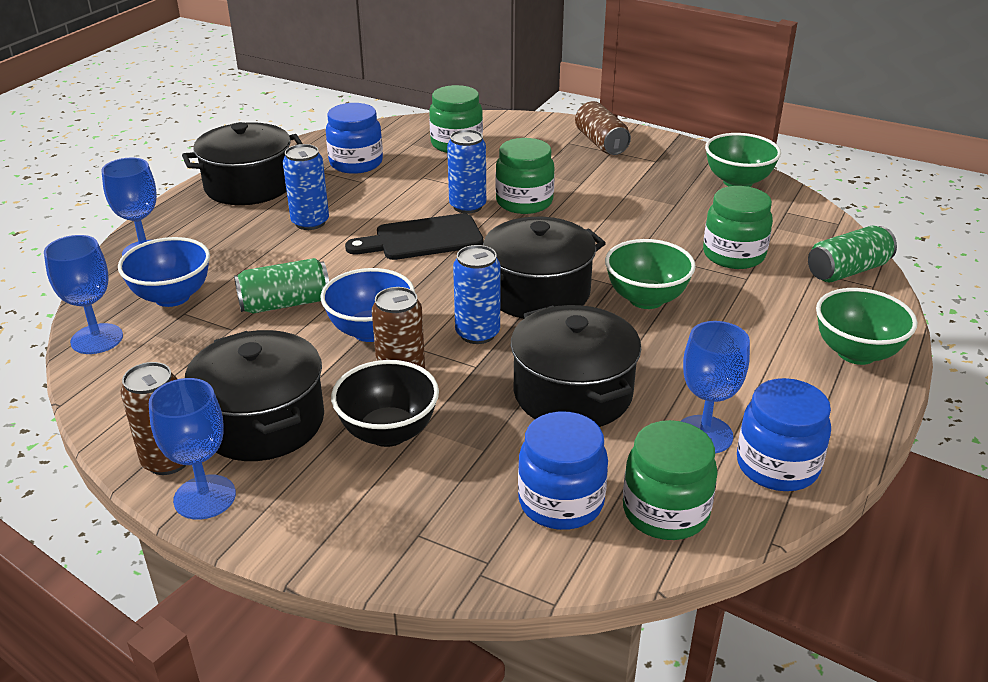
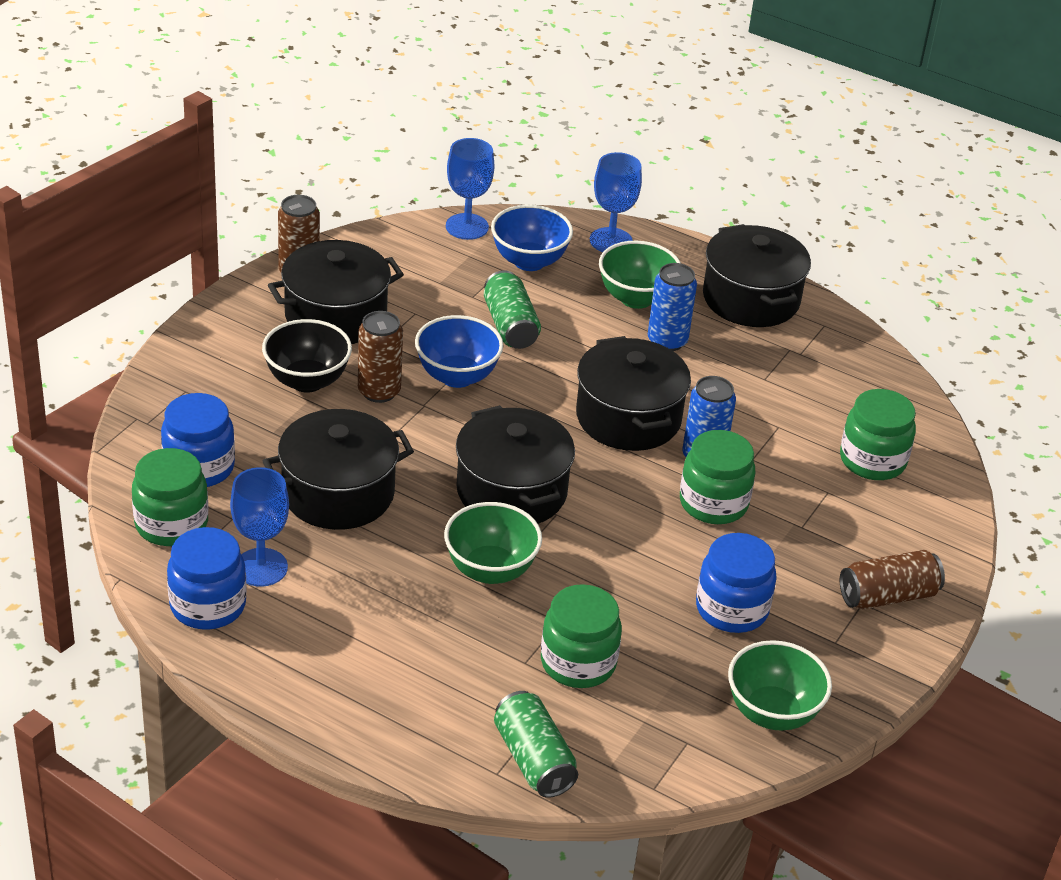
camera: 90 degrees right, 5 degrees up
(205, 497) = (253, 291): blue goblet -> none
(356, 163) = (811, 376): blue jar -> blue jar (731, 609)
(422, 239) = (628, 418): black cutting board -> black pot
(477, 333) = (443, 442): blue can -> none
(856, 353) = (365, 714): green bowl -> green bowl (636, 298)

